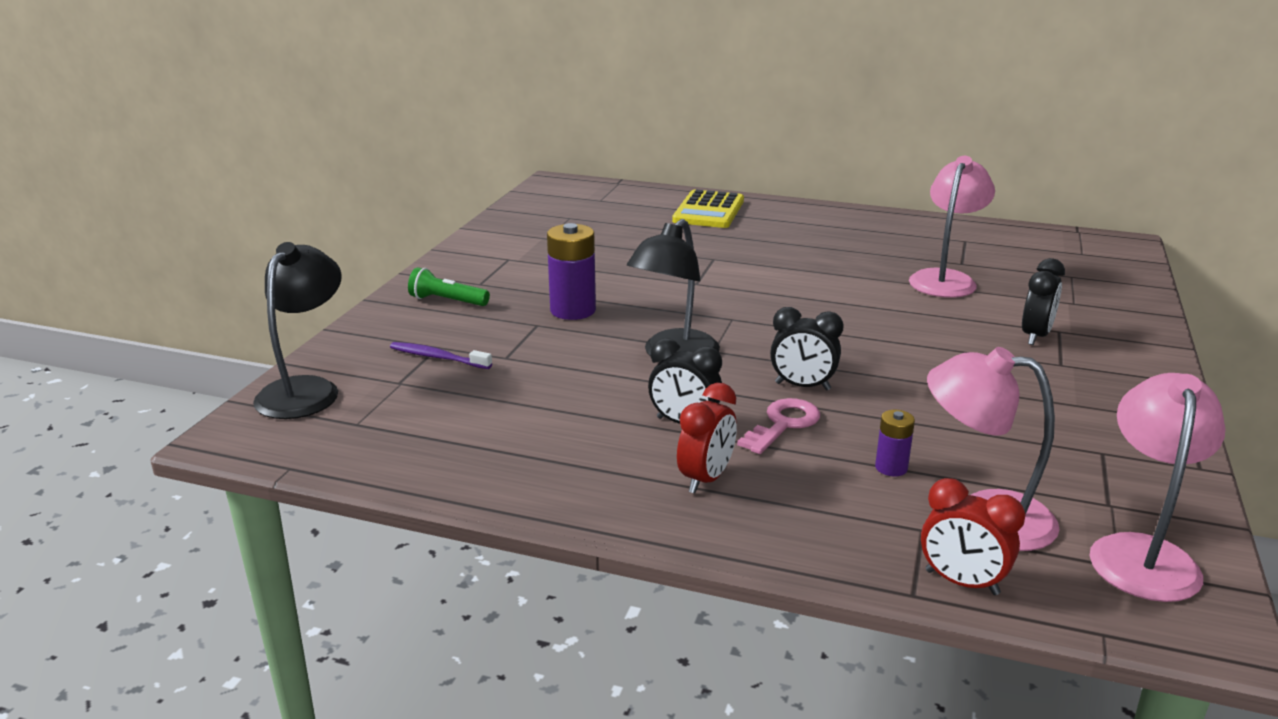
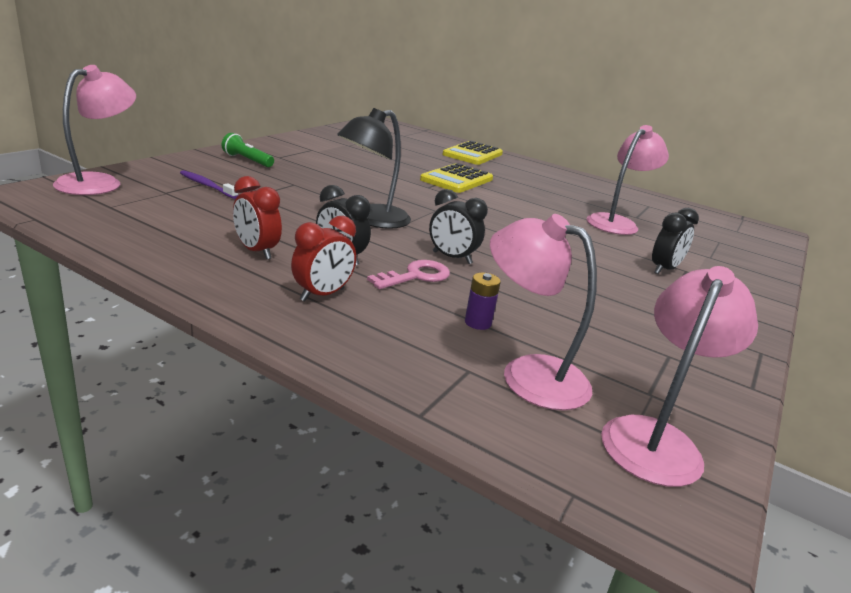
camera: 10 degrees right, 0 degrees up
(306, 390) = (99, 182): black lamp -> pink lamp
(573, 310) = (326, 182): purple battery -> none
(721, 261) = (457, 179): none -> yellow calculator
(961, 582) = (470, 417): red clock -> red clock (256, 251)

